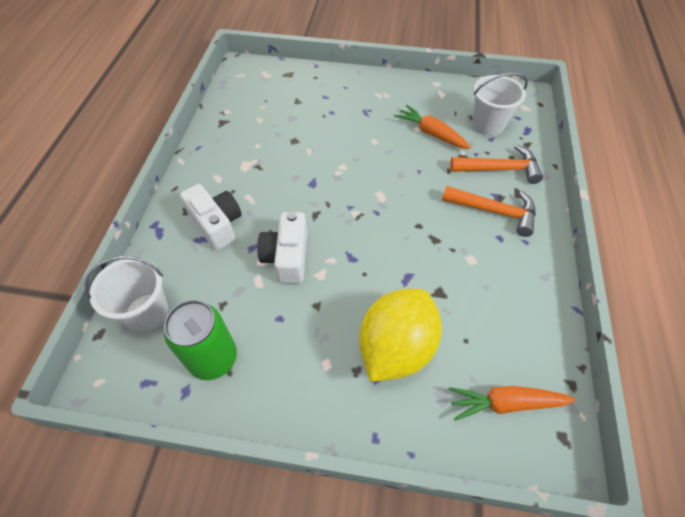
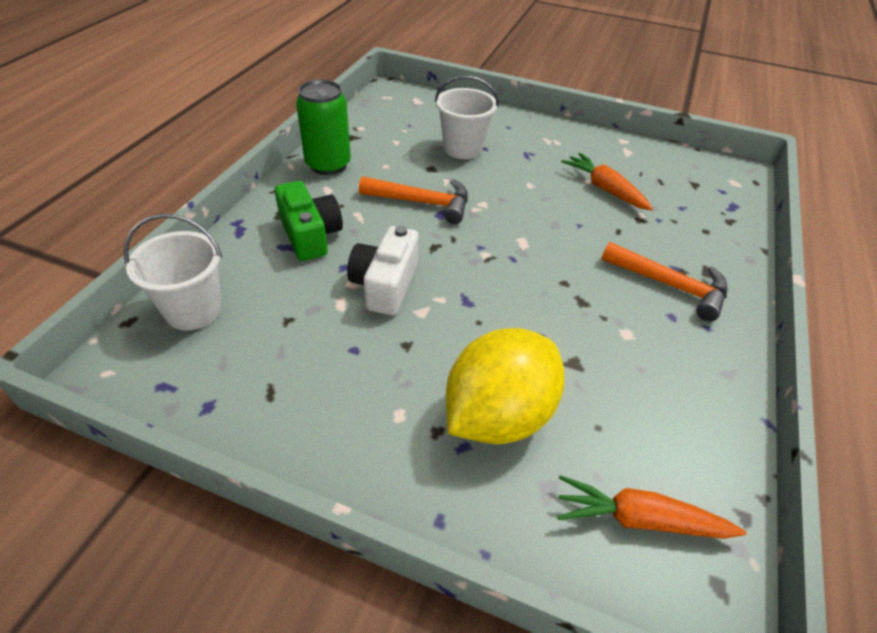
camera: 10 degrees right, 10 degrees down
(213, 358) = (256, 377): green can -> green can (328, 164)
(216, 224) = (310, 235): white camera -> green camera
(488, 125) = (681, 192): white bucket -> white bucket (462, 148)
(500, 169) = (687, 241): orange hammer -> orange hammer (423, 203)

